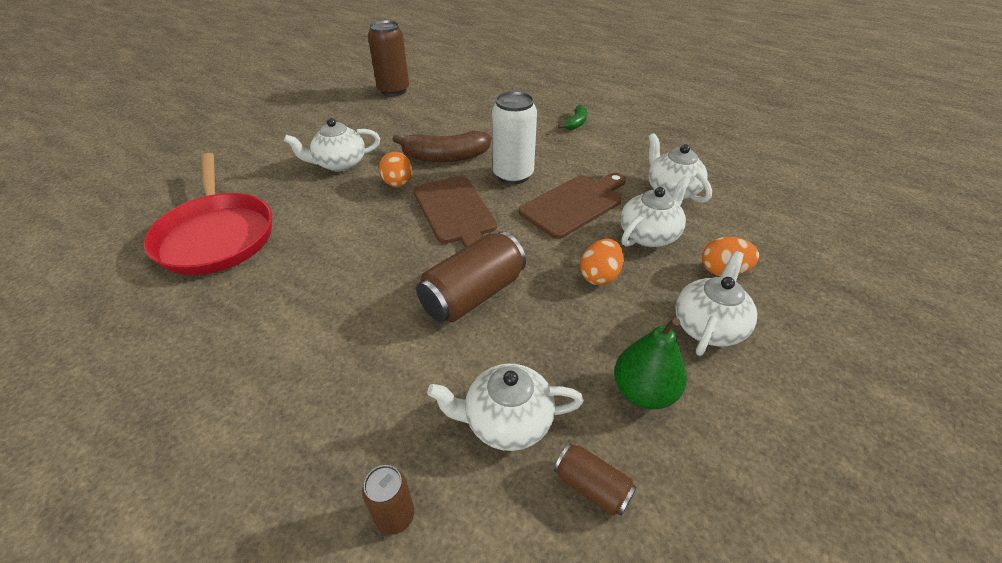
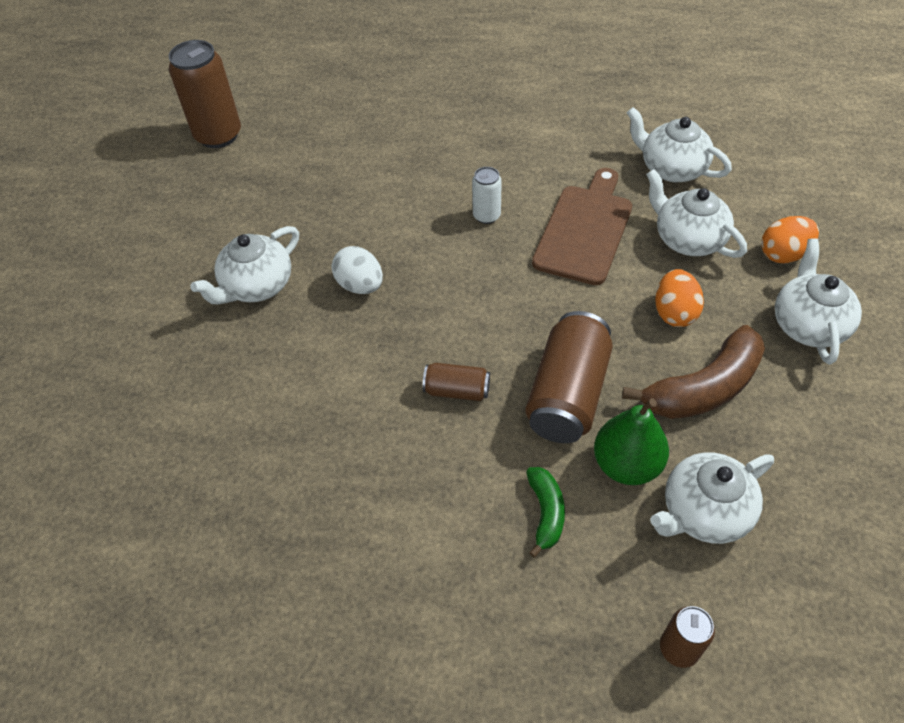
camera: 25 degrees left, 10 degrees up
(217, 236) = (200, 458): red pan -> none
(398, 184) = (360, 285): orange egg -> white egg
(445, 157) = (384, 221): brown banana -> brown banana (703, 388)
(455, 212) = (463, 297): brown cutting board -> none
(513, 175) = (486, 216): white can -> white can, size x0.52
(576, 123) = (500, 106): green banana -> green banana (545, 513)
(592, 487) = (815, 533): brown can -> brown can (457, 390)
(643, 392) = (797, 422): green pear -> green pear (626, 464)
(649, 235) = (688, 239): white teapot -> white teapot turned 60 degrees counterclockwise

